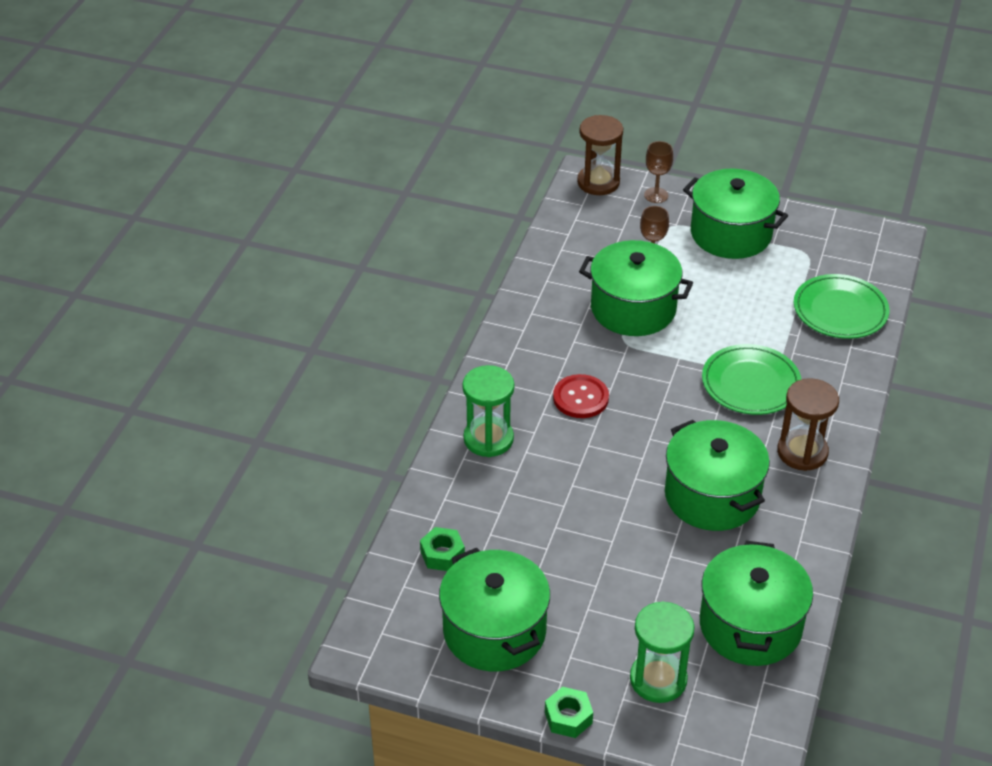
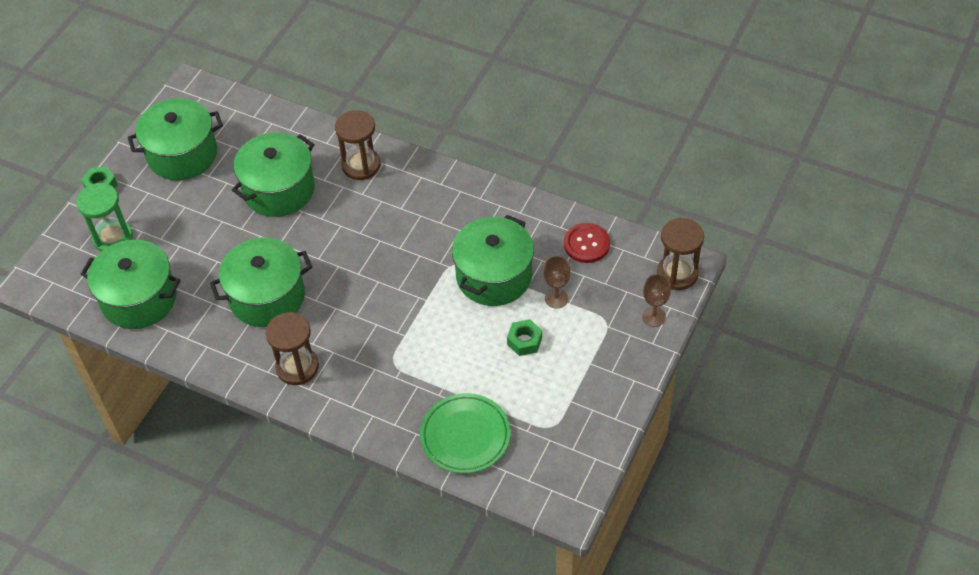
camera: 100 degrees right, 10 degrees up
(442, 554) = (256, 132): green nut -> green nut (524, 341)
(488, 439) = (361, 165): green hourglass -> brown hourglass
(580, 398) = (392, 226): red button -> red button (586, 244)
(731, 234) = (588, 368): green pot -> green pot (279, 189)
(750, 384) = (384, 346): green plate -> none

